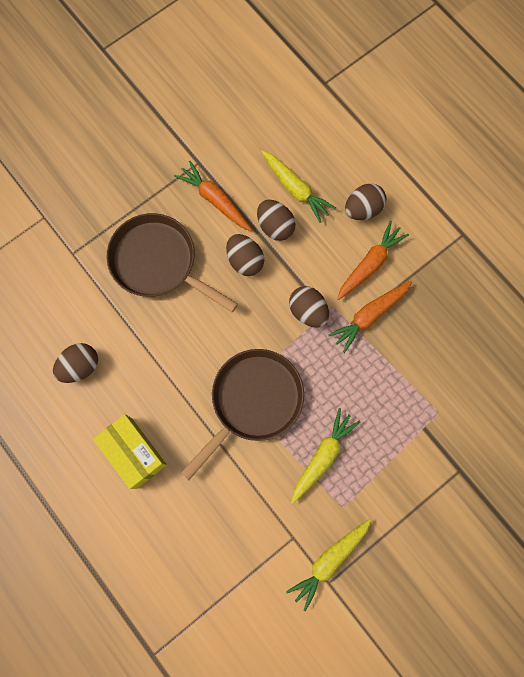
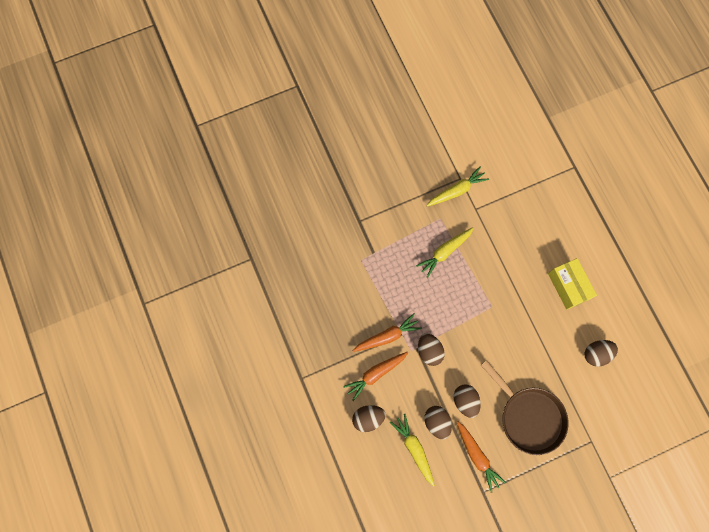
camera: 165 degrees left, 0 degrees up
(253, 401) = (482, 299): brown pan -> none

